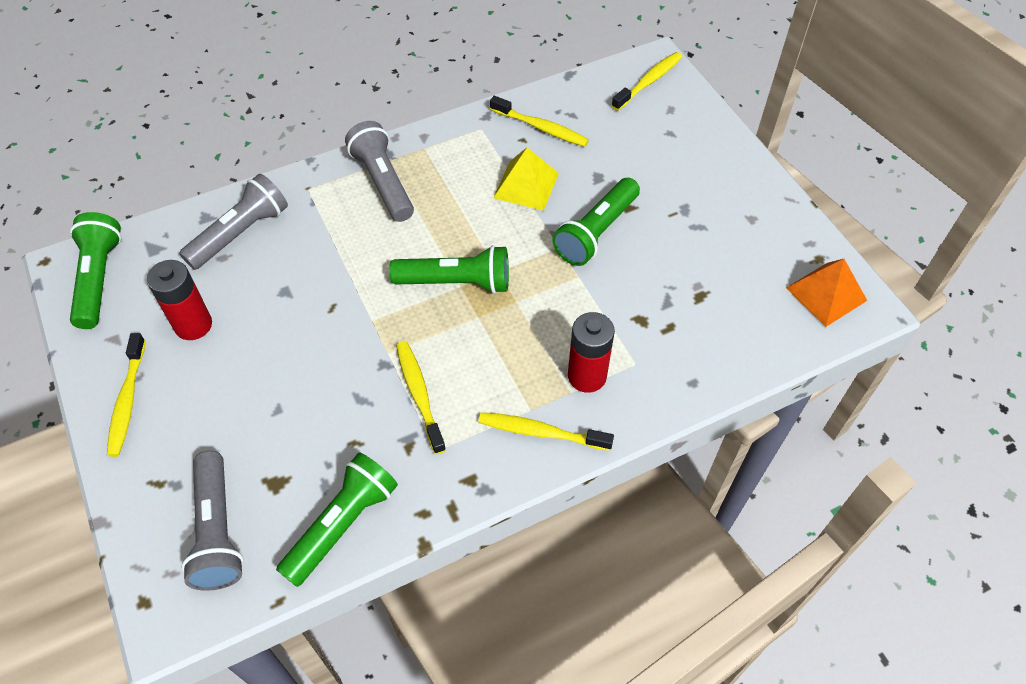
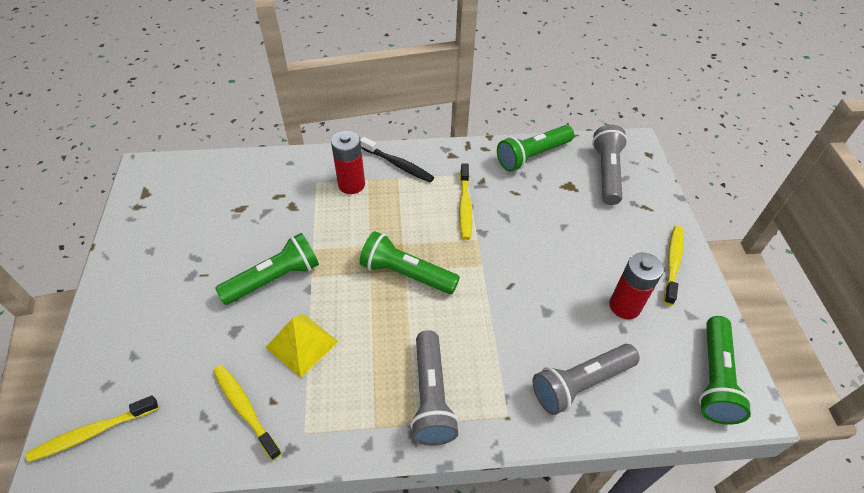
camera: 160 degrees left, 5 degrees down
(541, 432) = (398, 165): yellow toothbrush -> black toothbrush
(826, 294) = (159, 183): orange pyramid -> none

